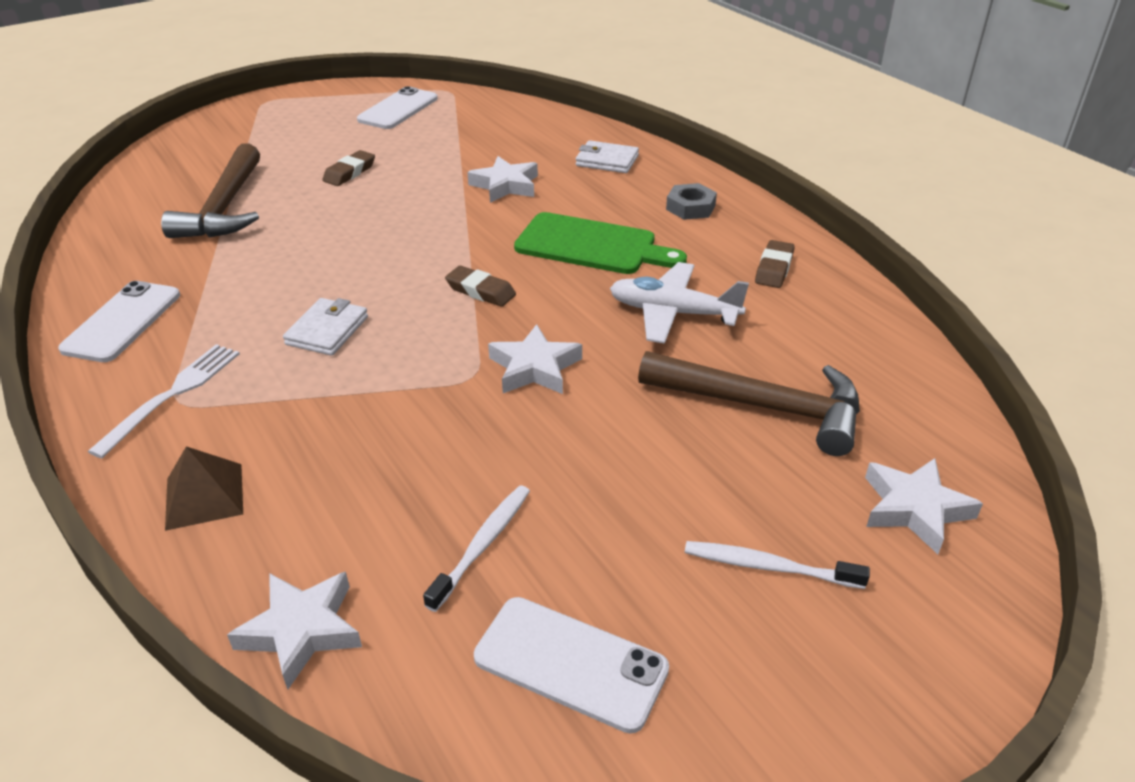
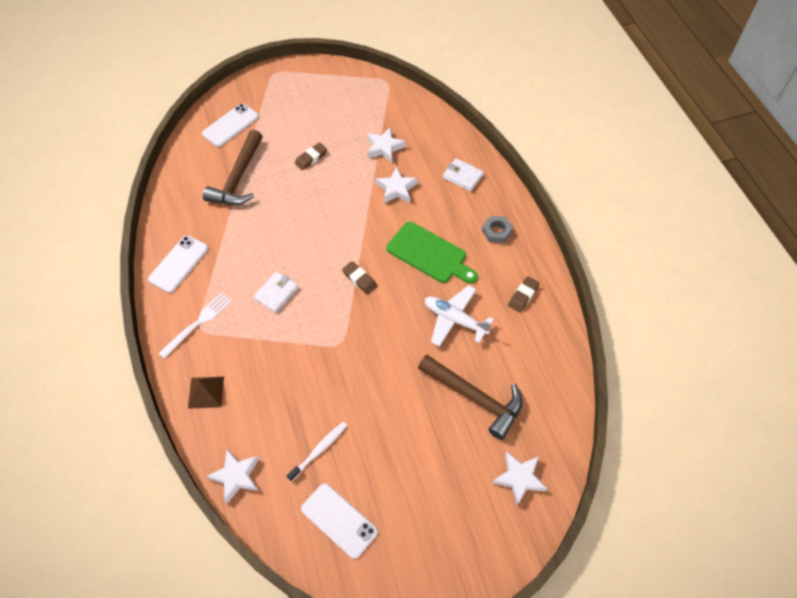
camera: 15 degrees right, 20 degrees up
(398, 109) = (351, 97): white phone -> white phone (230, 125)
(534, 368) = (372, 344): white star -> white star (384, 147)
(768, 566) = (439, 493): white toothbrush -> none

